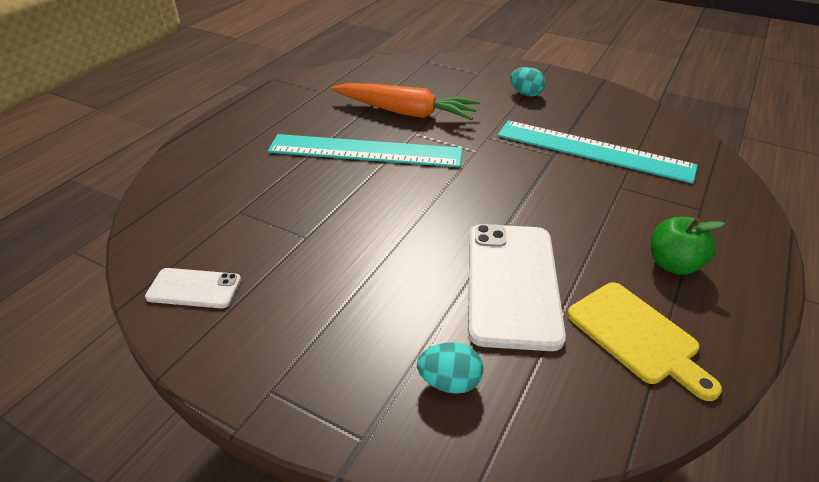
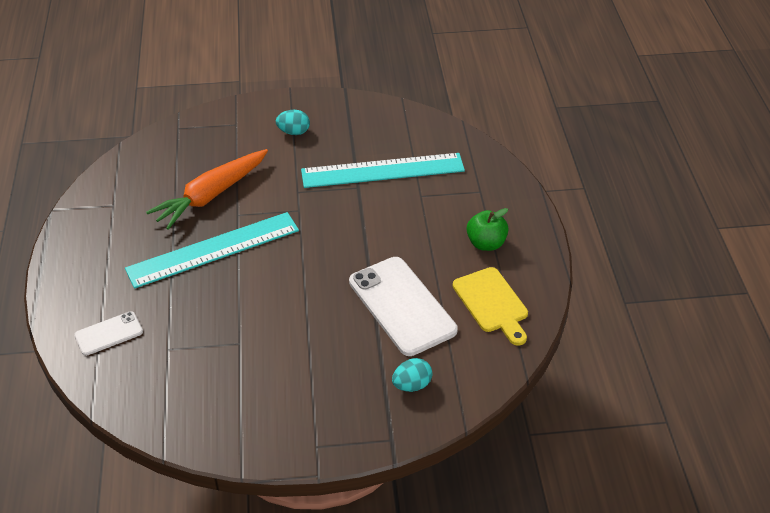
camera: 35 degrees left, 5 degrees up
(194, 288) = (201, 417): white phone -> white phone (109, 334)
(406, 112) = (211, 195): orange carrot -> orange carrot turned 150 degrees clockwise
(636, 336) = (492, 303): yellow cutting board -> yellow cutting board turned 45 degrees clockwise

